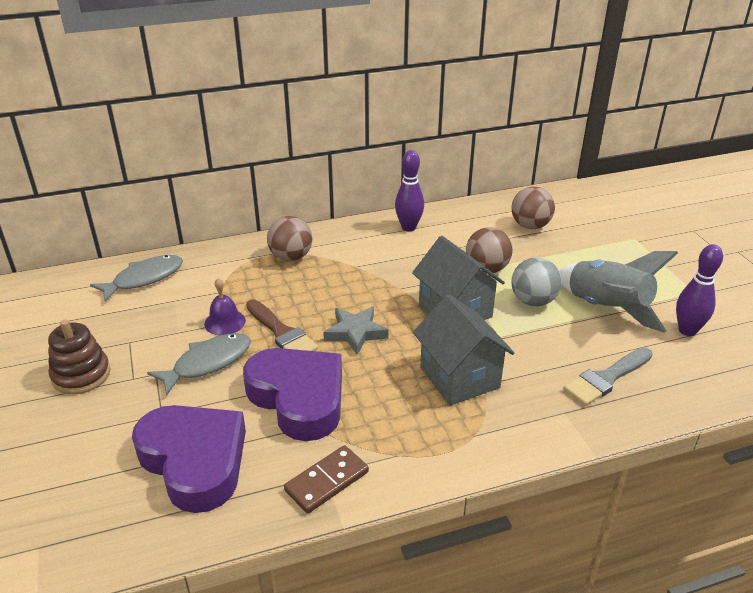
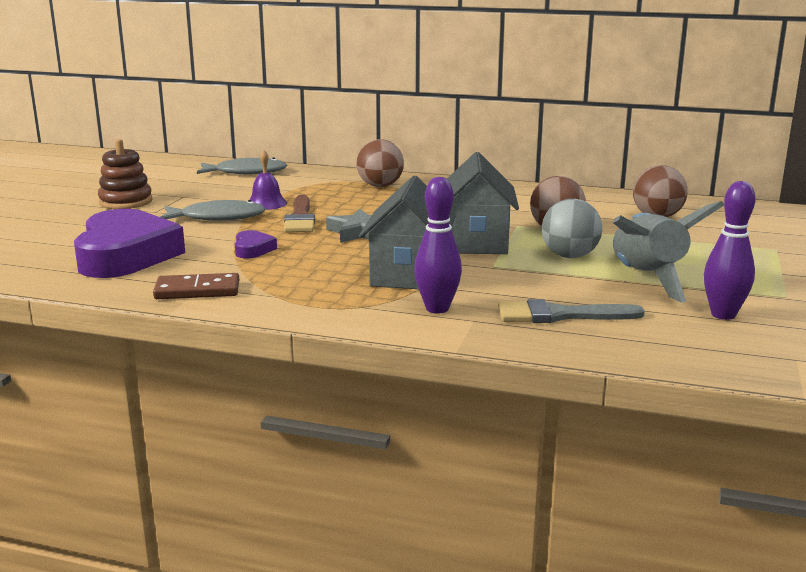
camera: 35 degrees right, 15 degrees down
(299, 398) = (253, 249): purple heart -> purple heart, size x0.42
(408, 227) = (520, 193): purple bowling pin -> purple bowling pin (437, 308)

